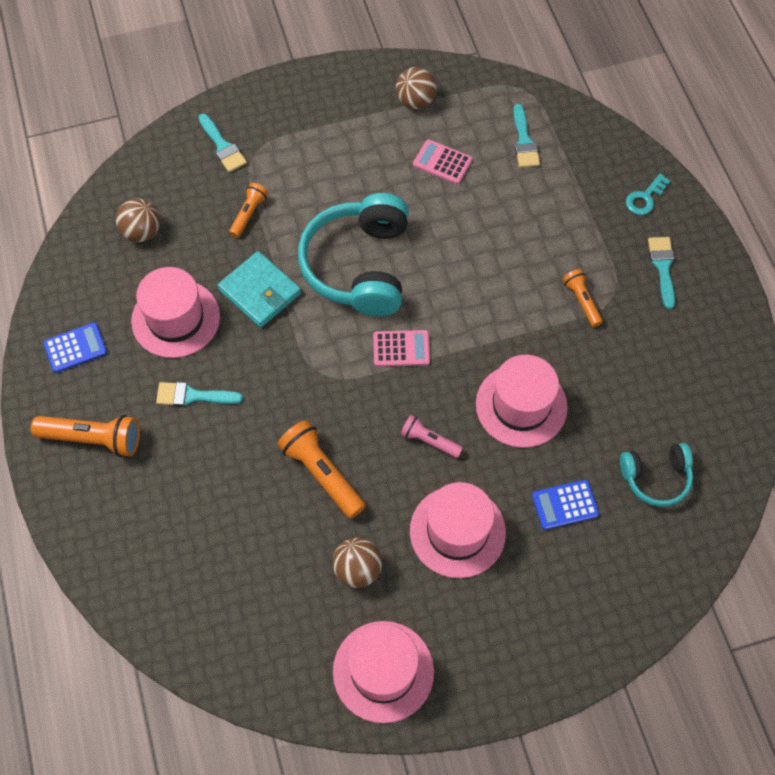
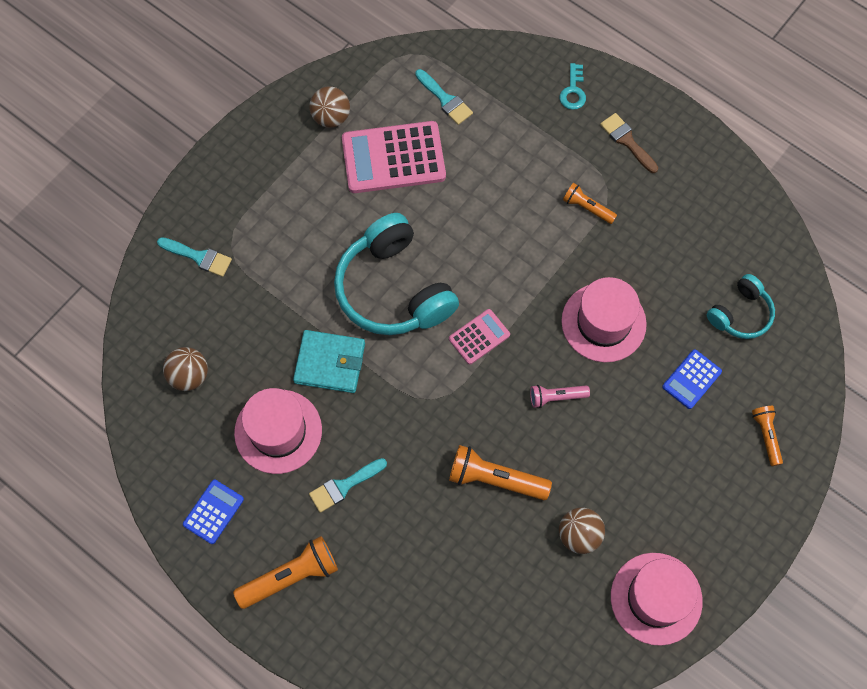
camera: 35 degrees left, 5 degrees up
(249, 214) = (268, 302): orange flashlight -> orange flashlight (766, 436)
(442, 162) = (393, 158): pink calculator -> pink calculator, size x1.94
(457, 531) = (630, 454): pink hat -> none
(662, 267) = (627, 141): turquoise brush -> brown brush

